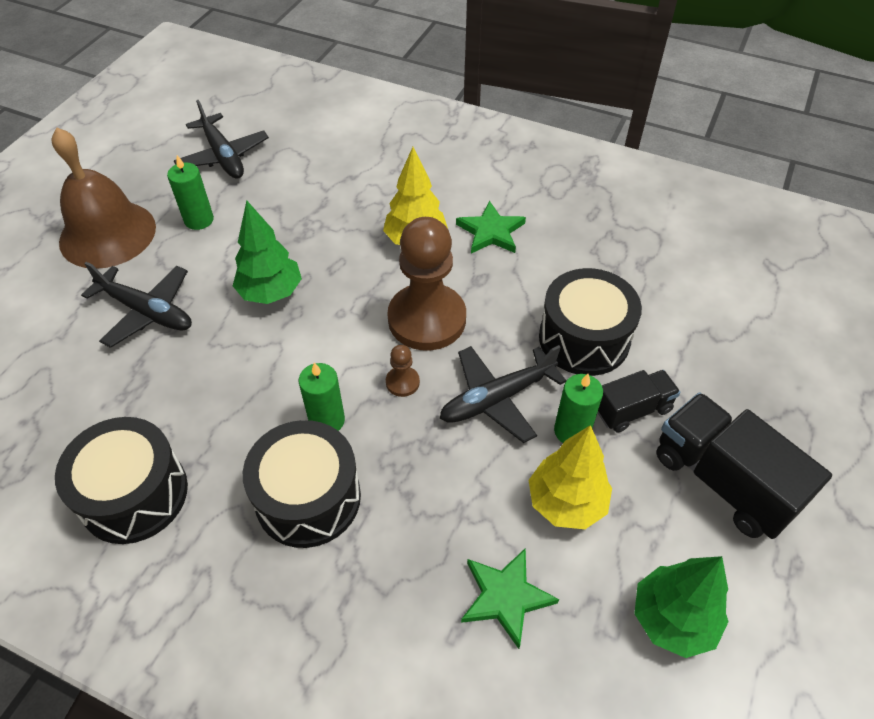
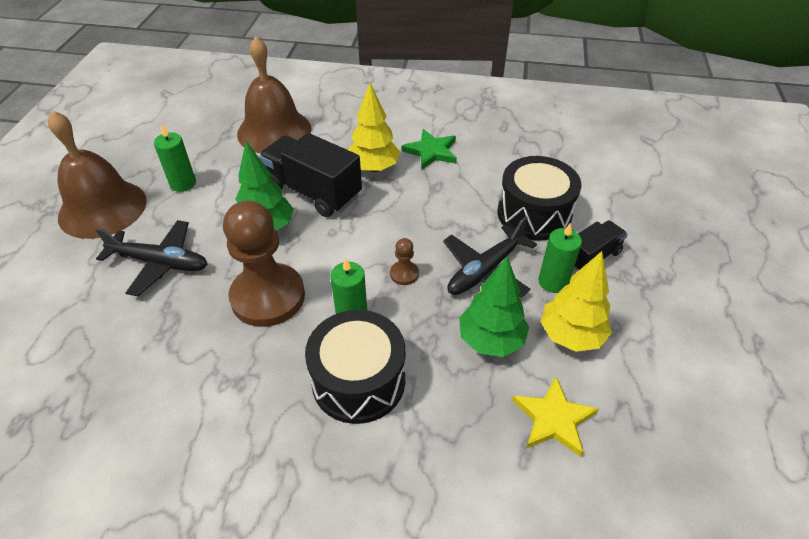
camera: 15 degrees left, 5 degrees down
(134, 494) = (199, 414): black drum -> none
(223, 156) = (187, 132): black plane -> none
(318, 171) = (274, 131): none -> brown bell
(427, 319) = (405, 223): brown pawn -> brown pawn (268, 297)
(505, 597) = (553, 419): green star -> yellow star
(672, 619) = (688, 403): green tree -> green tree (491, 340)
(723, 481) = (679, 293): black truck -> black truck (313, 192)

